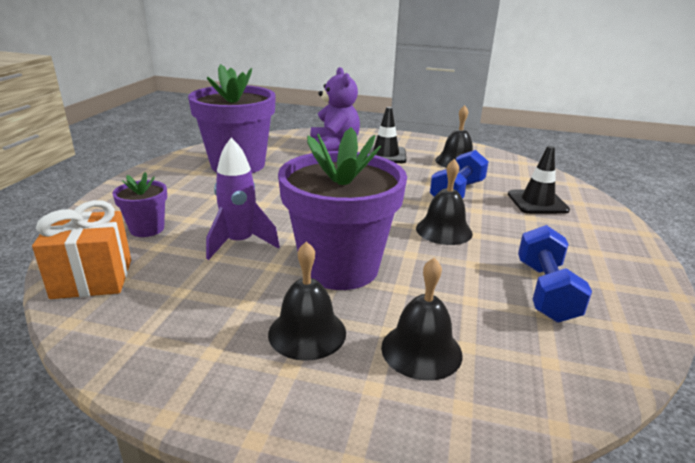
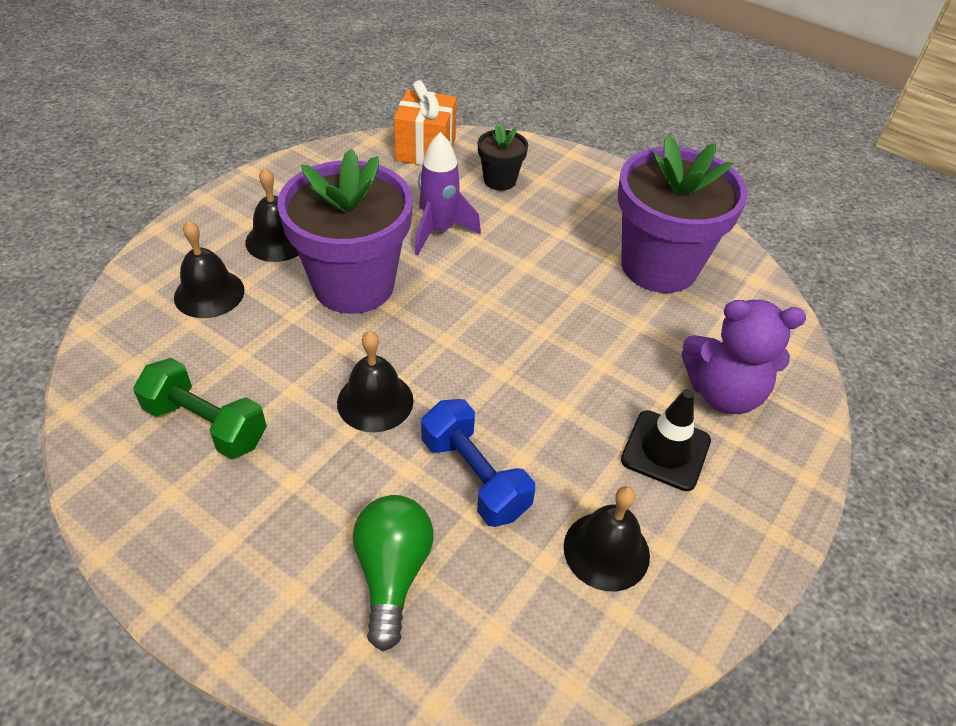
camera: 110 degrees right, 20 degrees up
(147, 229) = (500, 180): purple flower pot -> black flower pot
(537, 202) = (392, 573): black traffic cone -> green light bulb
(545, 291) = (206, 424): blue dumbbell -> green dumbbell

